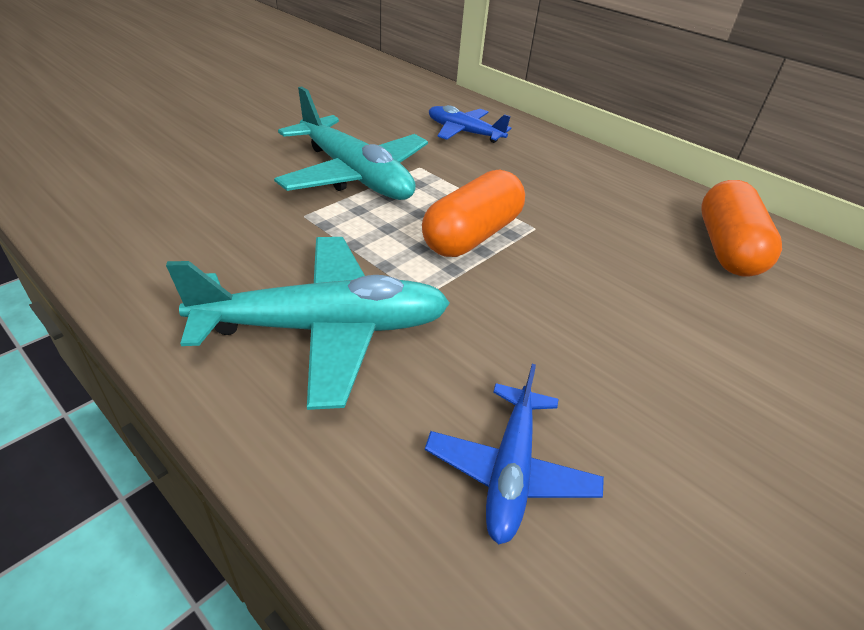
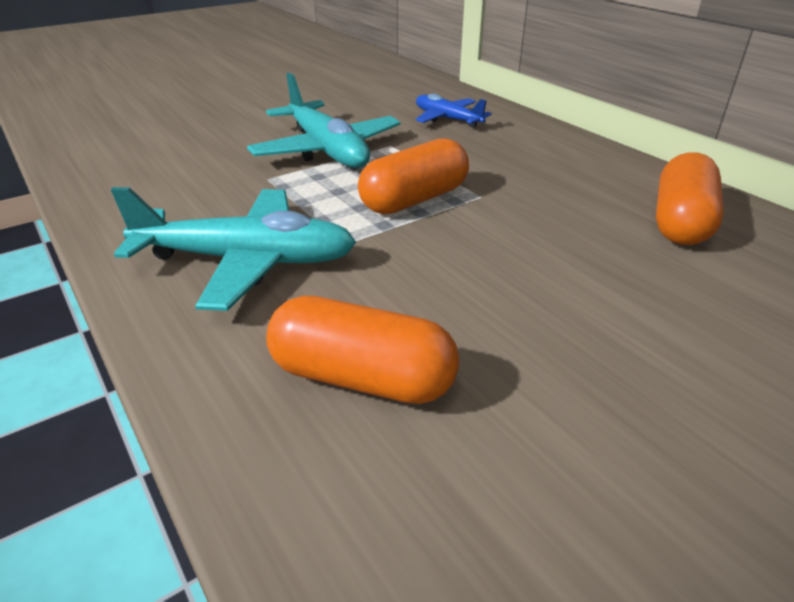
camera: 15 degrees right, 5 degrees down
(510, 471) = (362, 378): blue plane -> orange capsule

